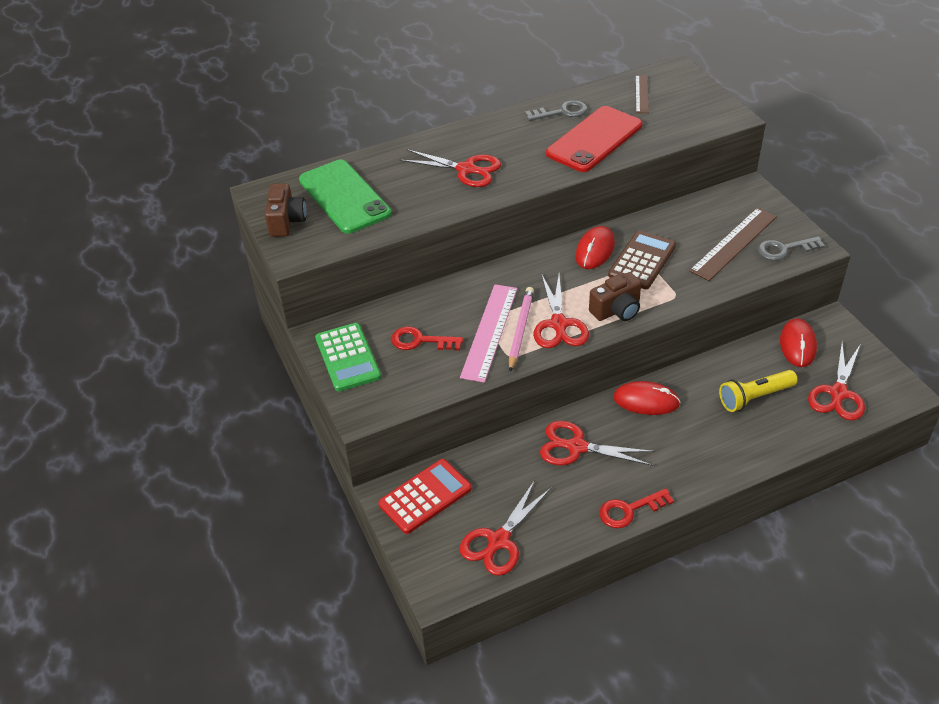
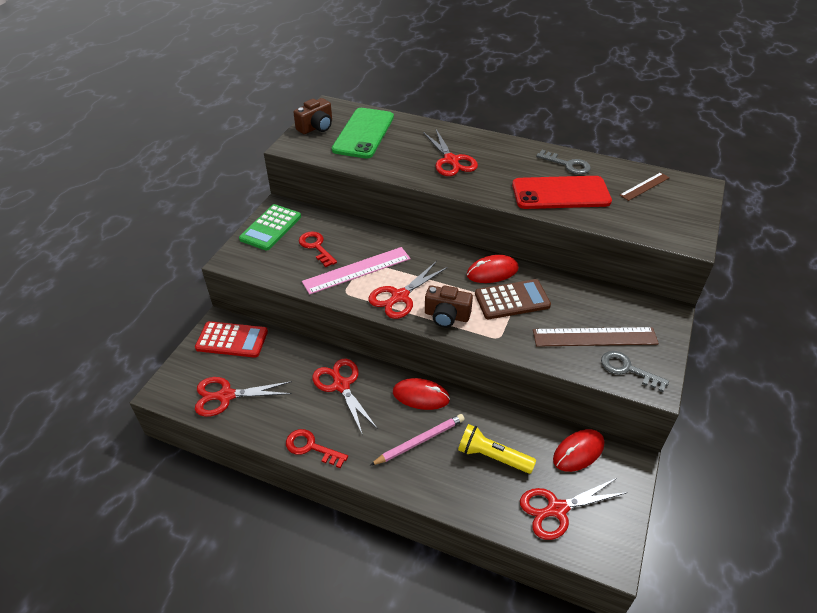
camera: 45 degrees right, 0 degrees up
(520, 330) = (374, 282): pink pencil -> pink pencil (419, 441)
(646, 401) = (421, 396): red mouse -> red mouse turned 45 degrees counterclockwise

